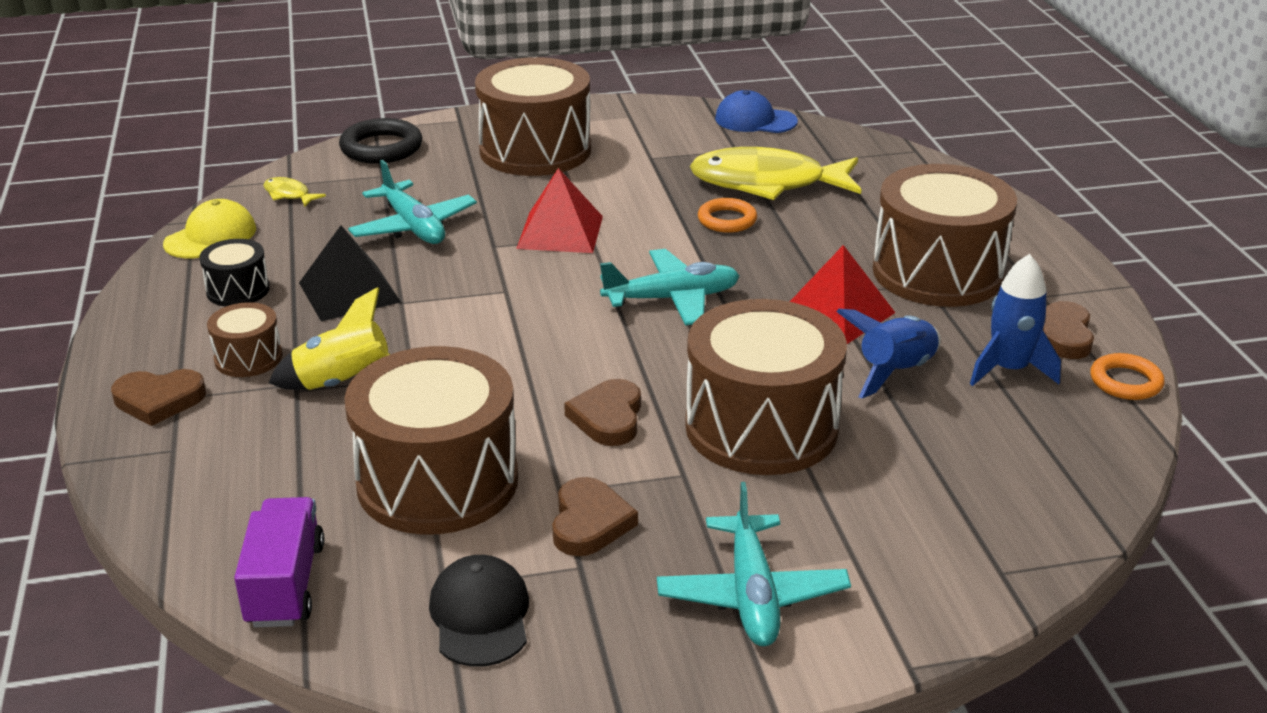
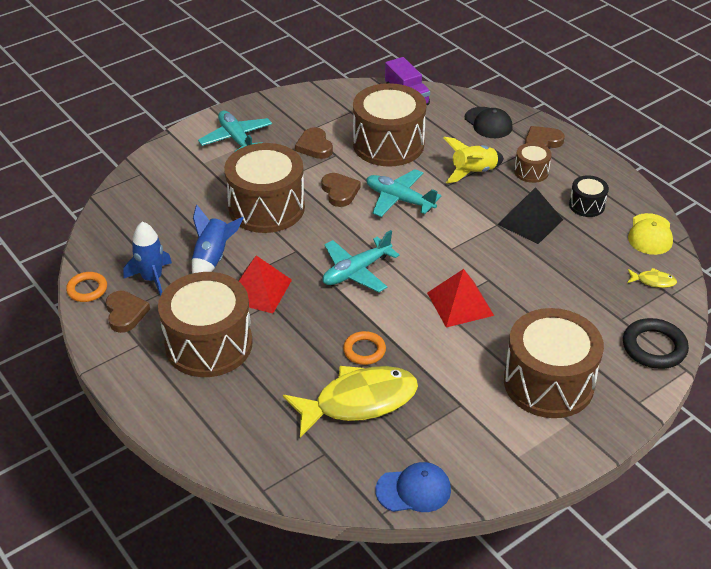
camera: 155 degrees right, 10 degrees up
(413, 226) = (550, 279): turquoise plane -> turquoise plane (399, 200)
(480, 615) = (330, 107): black cap -> black cap (488, 123)

